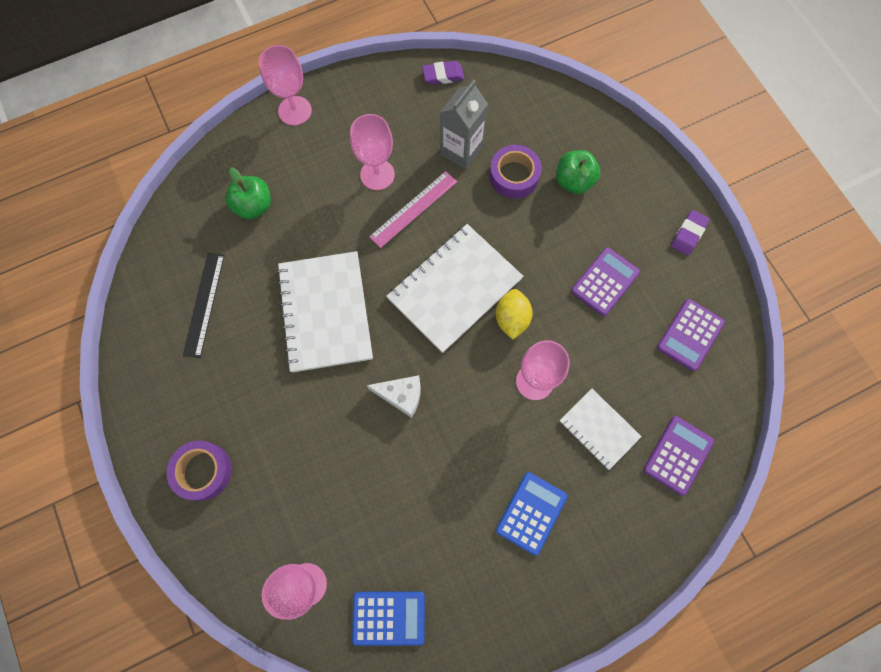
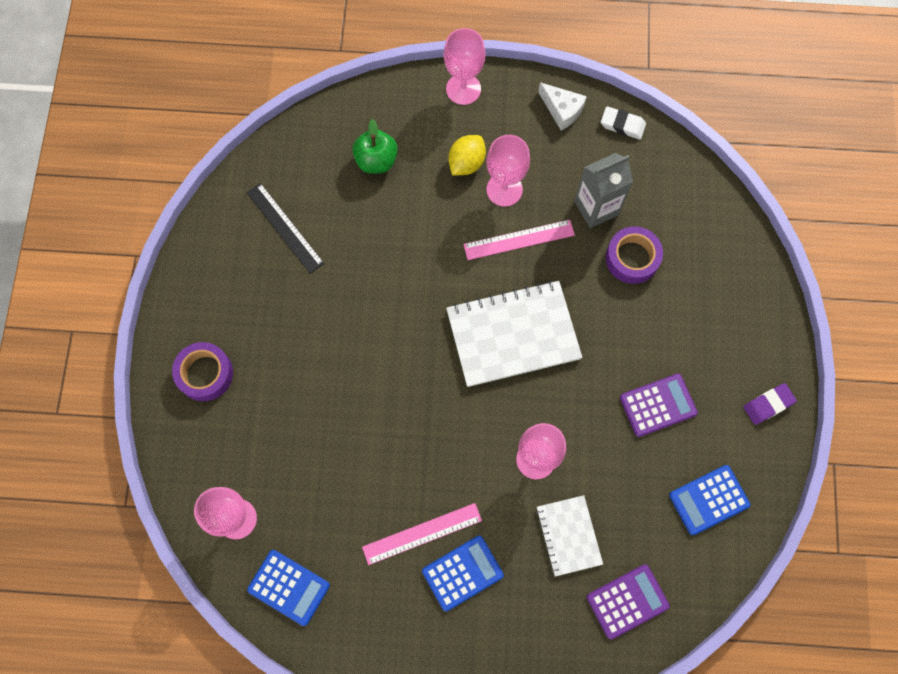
camera: 30 degrees right, 0 degrees up
(204, 304) = (285, 228): black ruler -> black ruler turned 75 degrees counterclockwise
(325, 312) = (385, 293): white notebook -> none
(401, 396) = (409, 404): white cheese -> white cheese (562, 110)
(443, 75) = (622, 125): purple eraser -> white eraser
(477, 499) = (422, 533): none -> pink ruler
(511, 319) = (549, 391): yellow lemon -> yellow lemon (466, 163)
(573, 181) = (687, 294): green apple -> none
(690, 335) = (709, 500): purple calculator -> blue calculator

